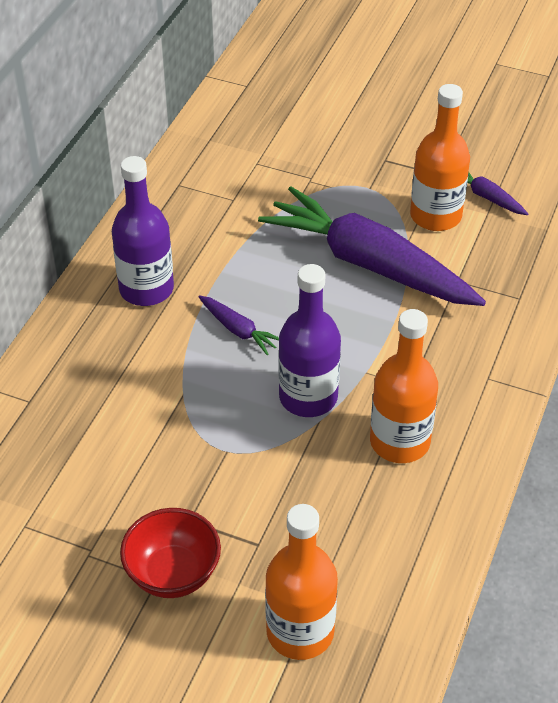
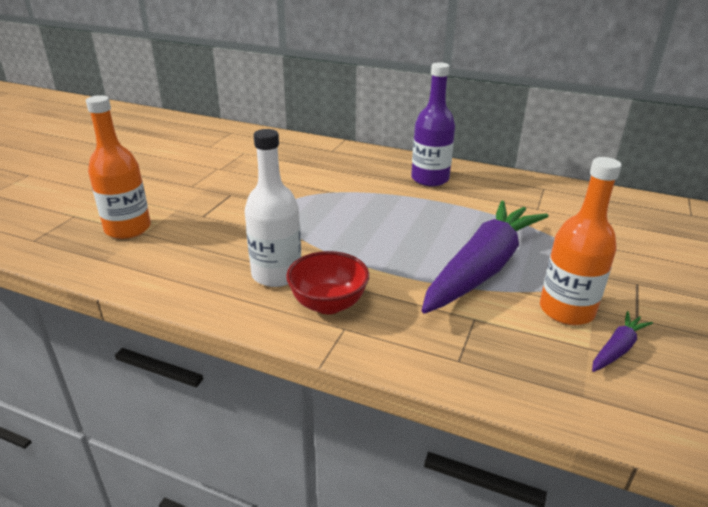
camera: 90 degrees right, 15 degrees down
(173, 574) = (193, 190): red bowl -> red bowl (328, 304)
(238, 330) = (394, 210): purple carrot -> none
(308, 397) = (328, 235): purple bottle -> none
(399, 442) = (276, 274): orange bottle -> white bottle

